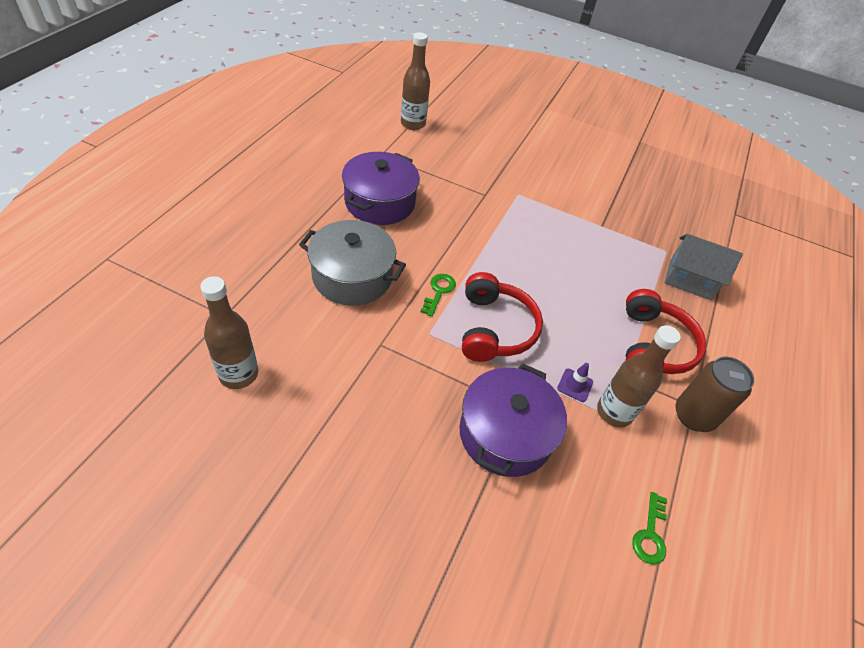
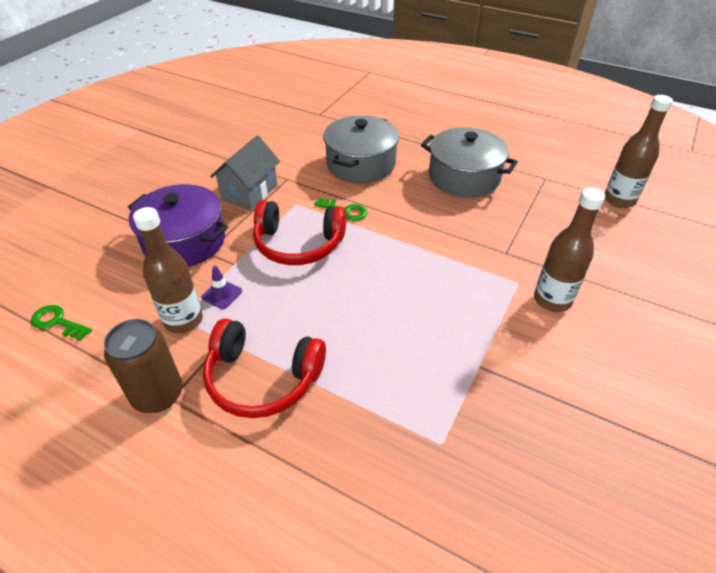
camera: 100 degrees right, 5 degrees down
(239, 374) = (267, 123): brown bottle -> brown bottle (552, 300)
(380, 202) = (464, 177): purple pot -> grey pot
(689, 280) = (379, 461): grey house -> grey house (250, 192)

